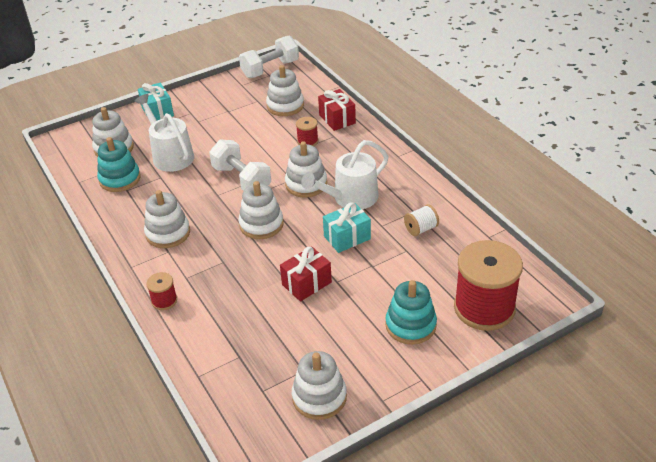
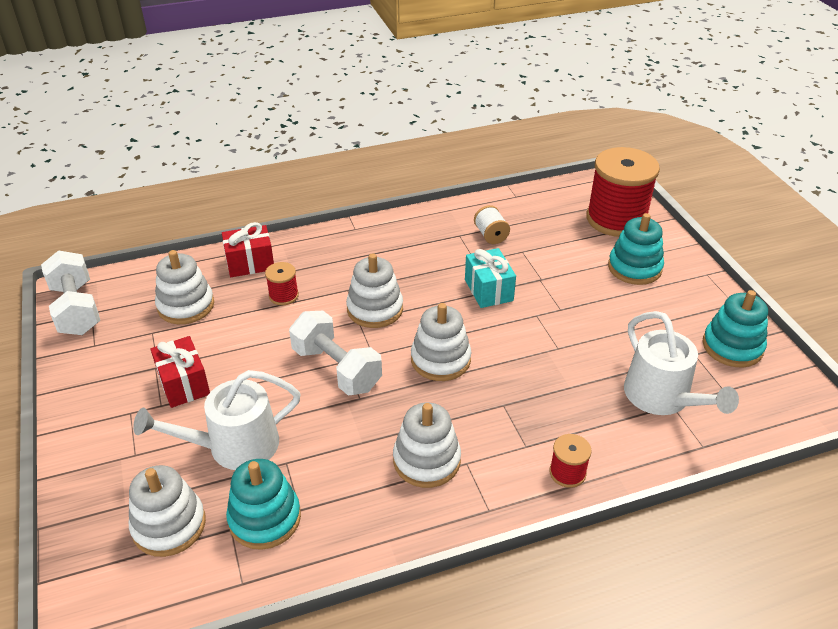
camera: 80 degrees left, 0 degrees up
(157, 112) = (96, 456): turquoise gift -> none
(242, 179) = (336, 369): white dumbbell -> white dumbbell turned 75 degrees clockwise
(306, 283) = (559, 333): red gift -> red gift (184, 384)
(319, 397) = (732, 346): white stacking toy -> turquoise stacking toy
(351, 198) = (418, 276): white watering can -> white watering can (662, 397)

